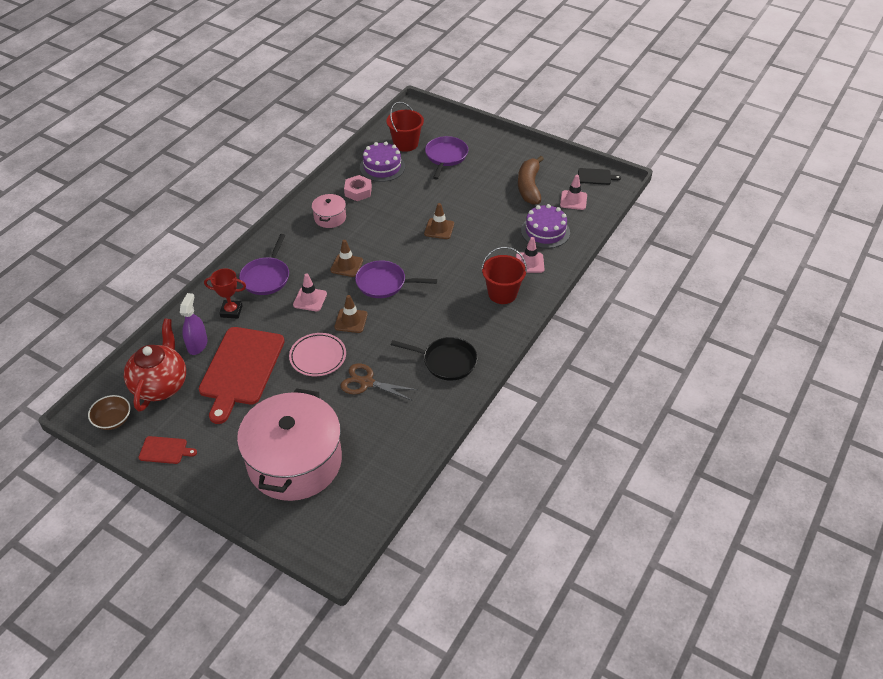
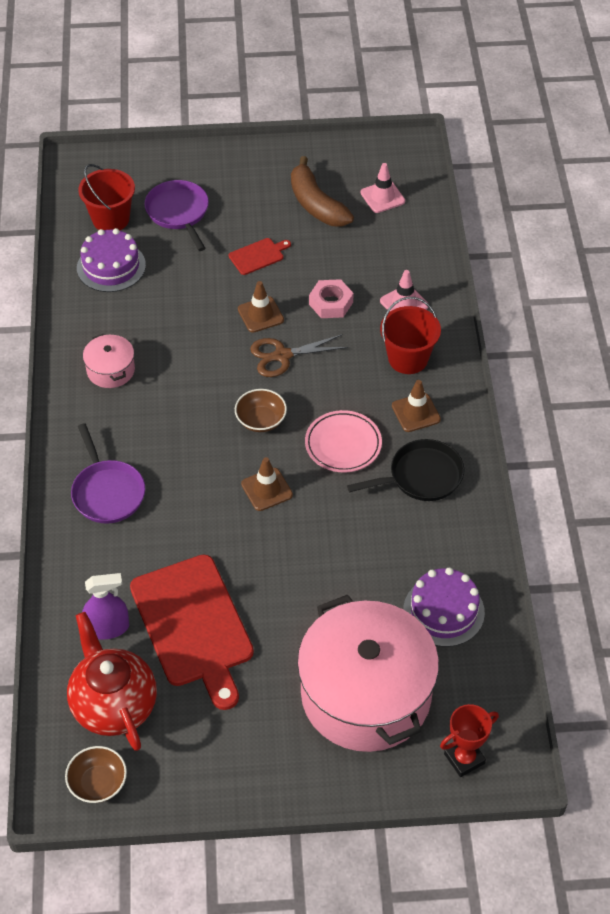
camera: 35 degrees left, 5 degrees up
(165, 450) = (202, 777): red cutting board -> red cutting board (258, 256)
(197, 345) = (107, 628): purple spray bottle -> purple spray bottle turned 105 degrees clockwise
(231, 311) = (107, 561): red trophy -> red trophy (464, 758)
(310, 299) = (191, 490): pink traffic cone -> none
(318, 357) = (271, 556): pink plate -> pink plate (343, 444)
(347, 265) = (193, 422): brown traffic cone -> brown traffic cone (416, 413)
(358, 191) = (112, 316): pink nut -> pink nut (330, 303)
(367, 382) = (357, 553): brown scissors -> brown scissors (282, 356)
(384, 283) = (261, 420): purple pan -> brown bowl
(545, 231) = (386, 254): purple cake -> purple cake (443, 611)
(596, 177) = (381, 153): black cutting board -> none

